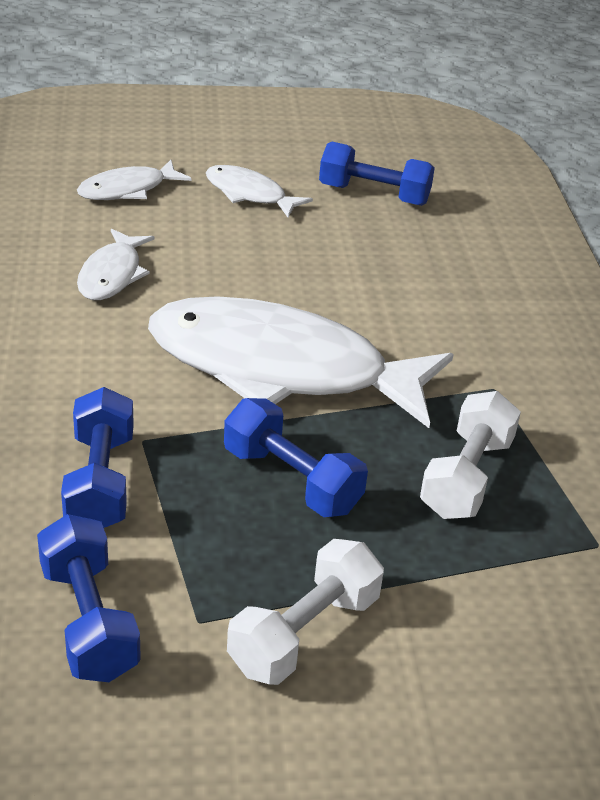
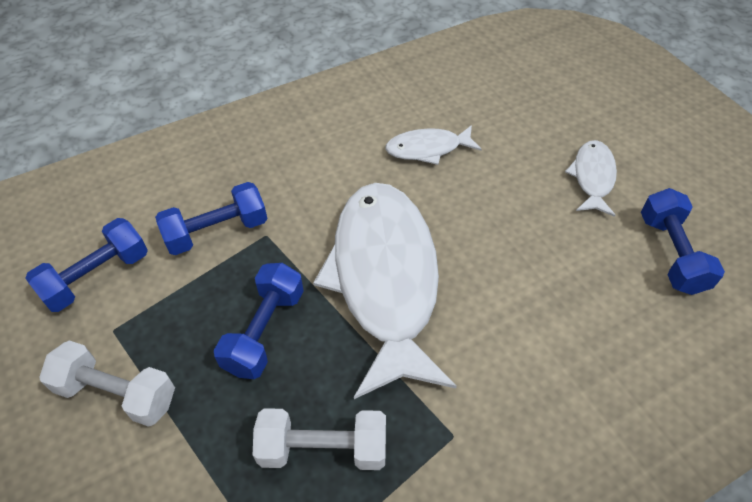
camera: 70 degrees right, 15 degrees up
(128, 190) = (534, 114): white fish -> none

